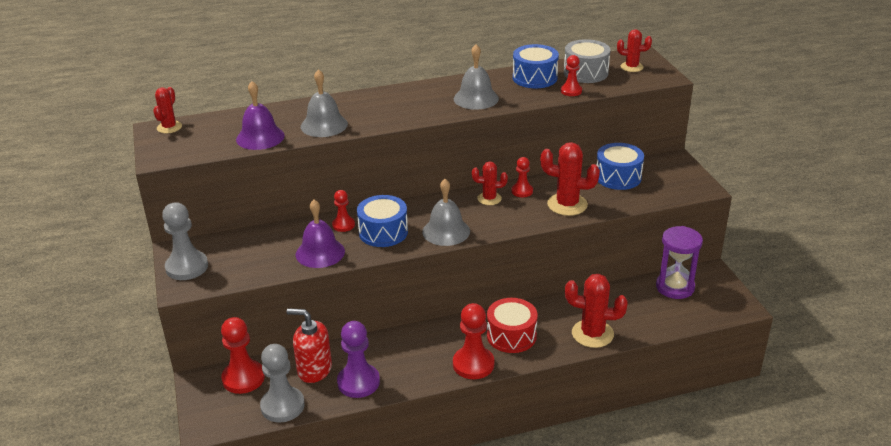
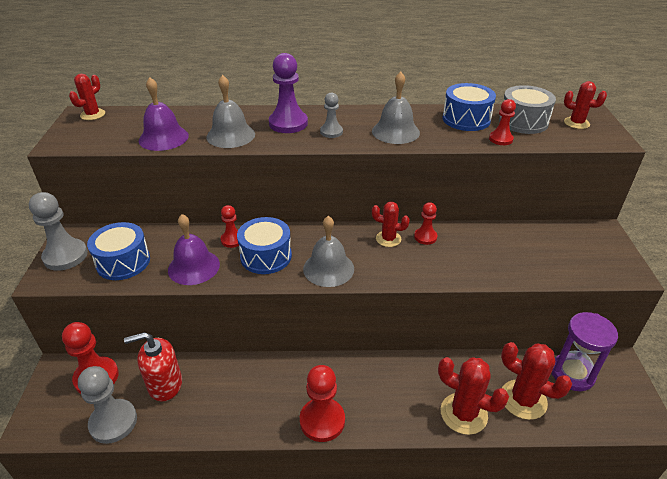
camera: 15 degrees right, 5 degrees up
(314, 369) = (165, 384): red soap dispenser -> red soap dispenser turned 45 degrees counterclockwise
(358, 382) = (198, 412): purple pawn -> purple pawn (288, 123)
(417, 108) = (331, 132): none -> grey pawn
(511, 336) = (375, 393): red drum -> none
(567, 204) = (468, 262): red cactus -> red cactus (523, 399)
(618, 177) = (534, 240): blue drum -> blue drum (123, 262)

